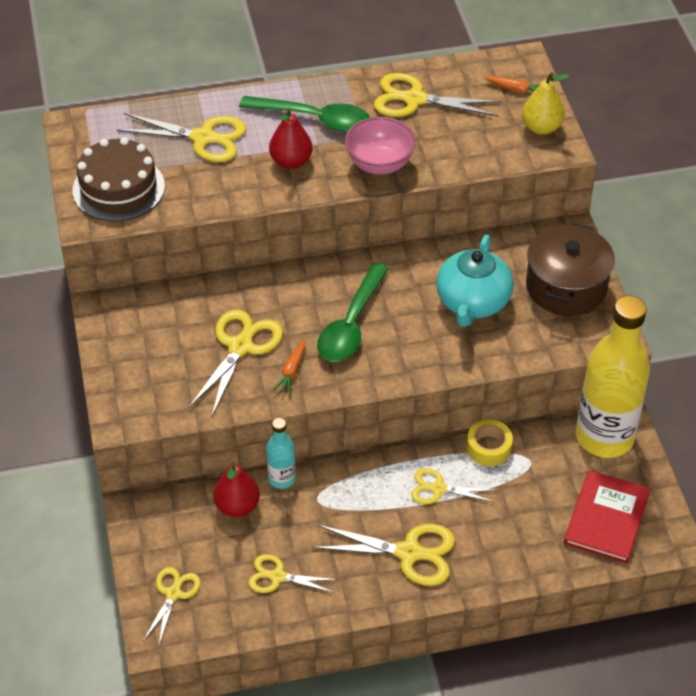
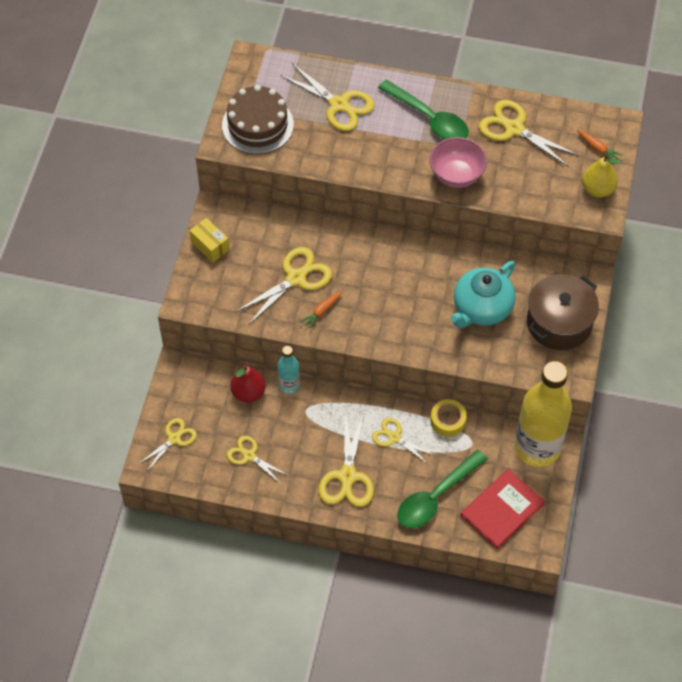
camera: 25 degrees right, 10 degrees up
(116, 349) = (210, 246): none -> yellow box
(291, 161) = (392, 148): red pear -> none
(351, 324) = (383, 291): green spoon -> green spoon (436, 497)
(409, 553) = (347, 476): yellow scissors -> yellow scissors turned 60 degrees clockwise

